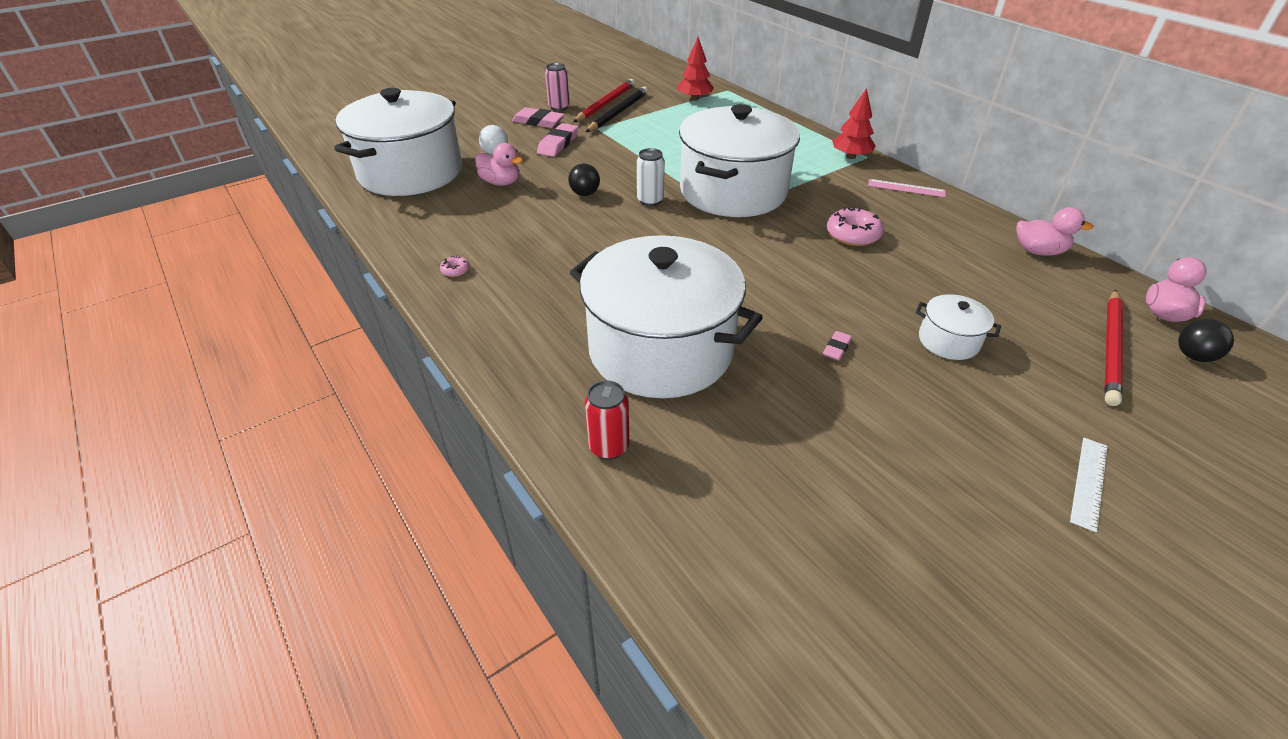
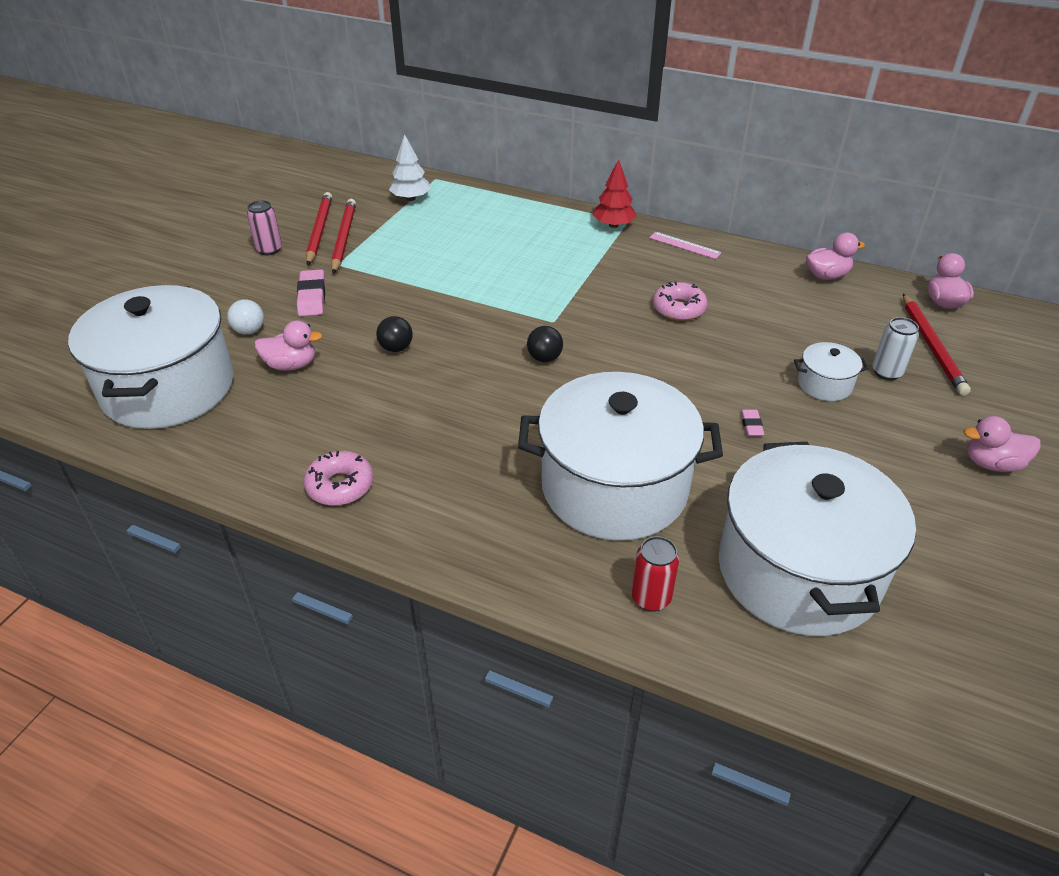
camera: 30 degrees left, 0 degrees up
(455, 270) = (340, 485): pink donut -> pink donut, size x2.01
(538, 122) = (262, 275): pink eraser -> none
(618, 112) = (343, 238): black pencil -> red pencil
(650, 200) = (469, 334): white can -> white can (886, 372)
(694, 99) = (411, 198): red tree -> white tree
(733, 191) = (539, 297): white pot -> white pot (798, 571)
(906, 188) = (684, 245): pink ruler -> pink ruler turned 45 degrees clockwise
(1089, 482) = (992, 464): white ruler -> pink duck
(1193, 356) = (983, 332): black ball -> black ball (544, 358)

